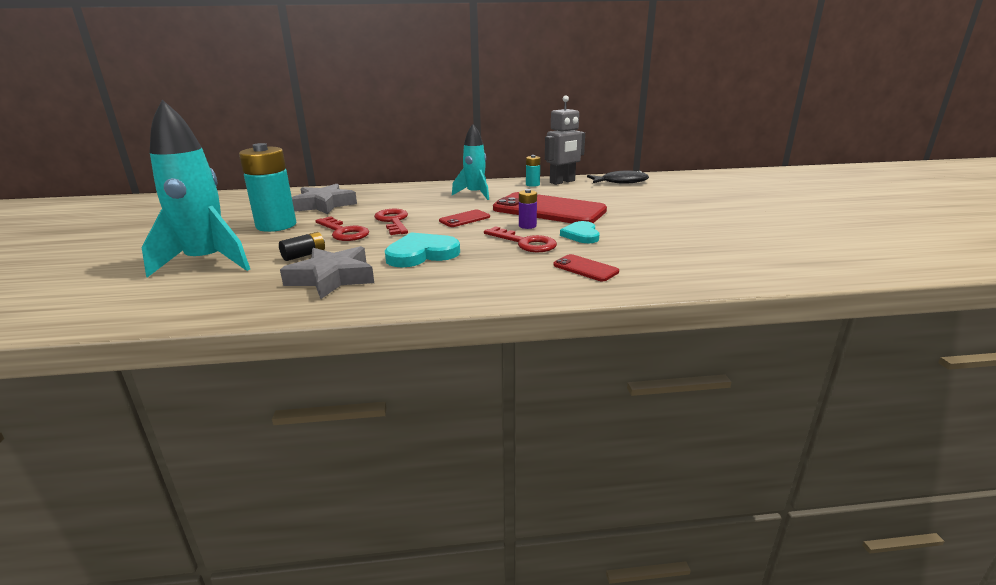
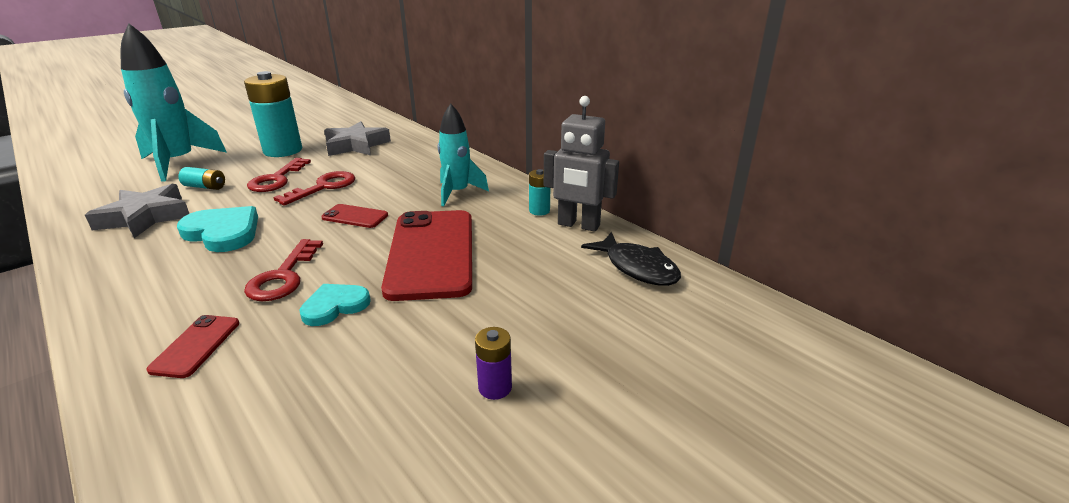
camera: 55 degrees right, 5 degrees up
(304, 255) = (205, 187): black battery -> turquoise battery
(527, 226) = (352, 259): purple battery -> purple battery (495, 387)

